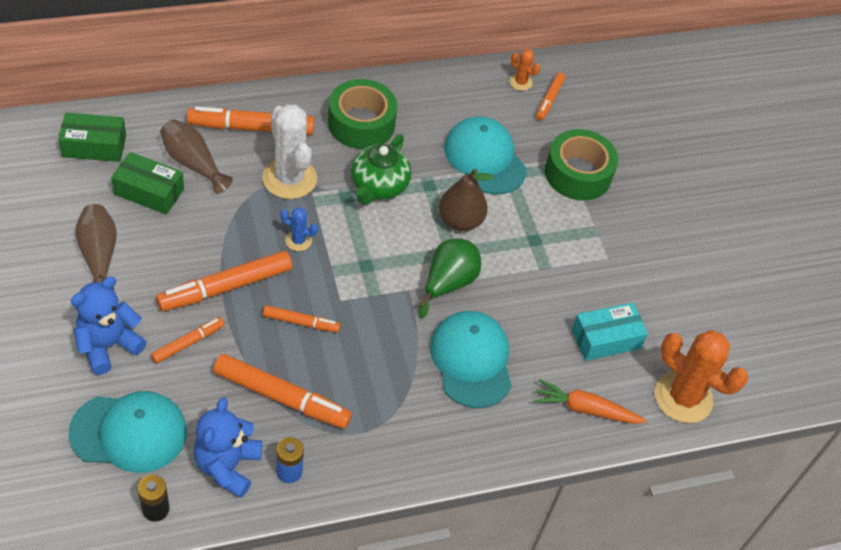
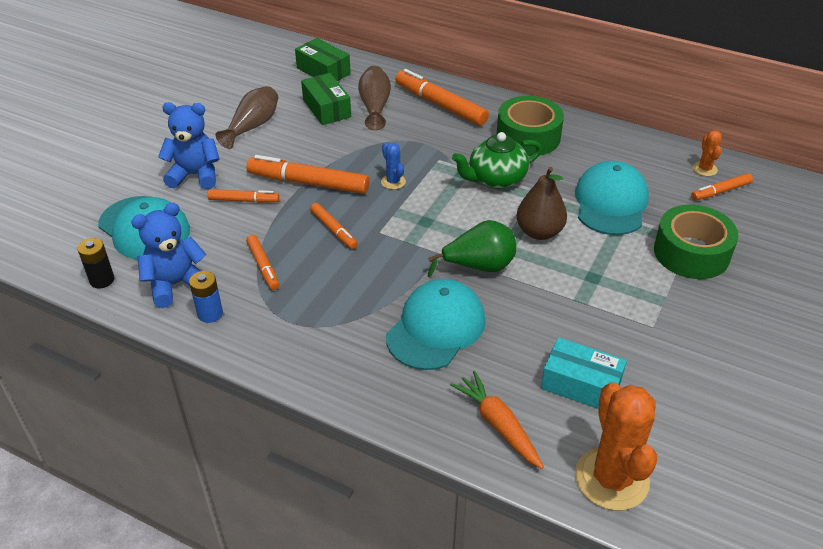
camera: 50 degrees right, 10 degrees down
(282, 397) = (263, 266): orange marker -> orange marker, size x0.55
(289, 178) = (432, 144): white cactus -> none

